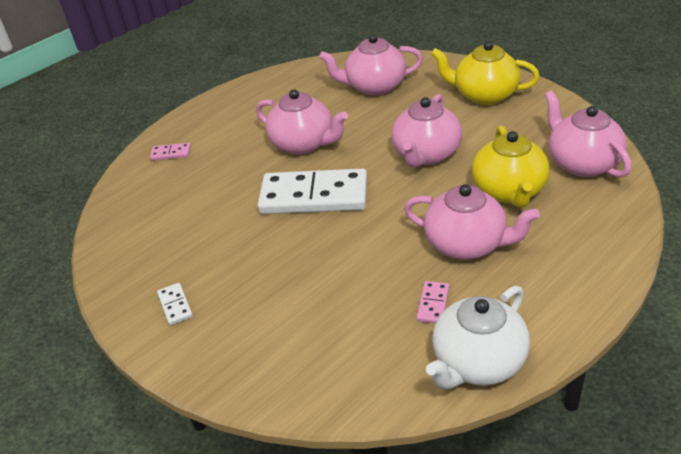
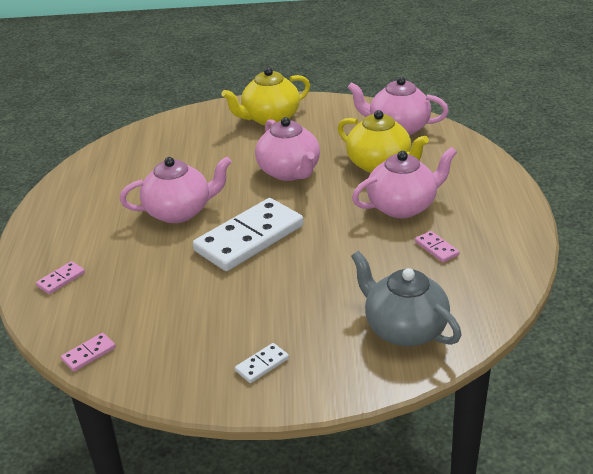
camera: 50 degrees left, 5 degrees down
(110, 219) = (89, 354): none -> pink domino
(175, 305) = (262, 365): white domino -> white domino turned 60 degrees counterclockwise
(298, 356) = (404, 329): none -> grey teapot
(374, 87) = (173, 149): pink teapot -> none
(478, 362) = (509, 260): white teapot -> none

